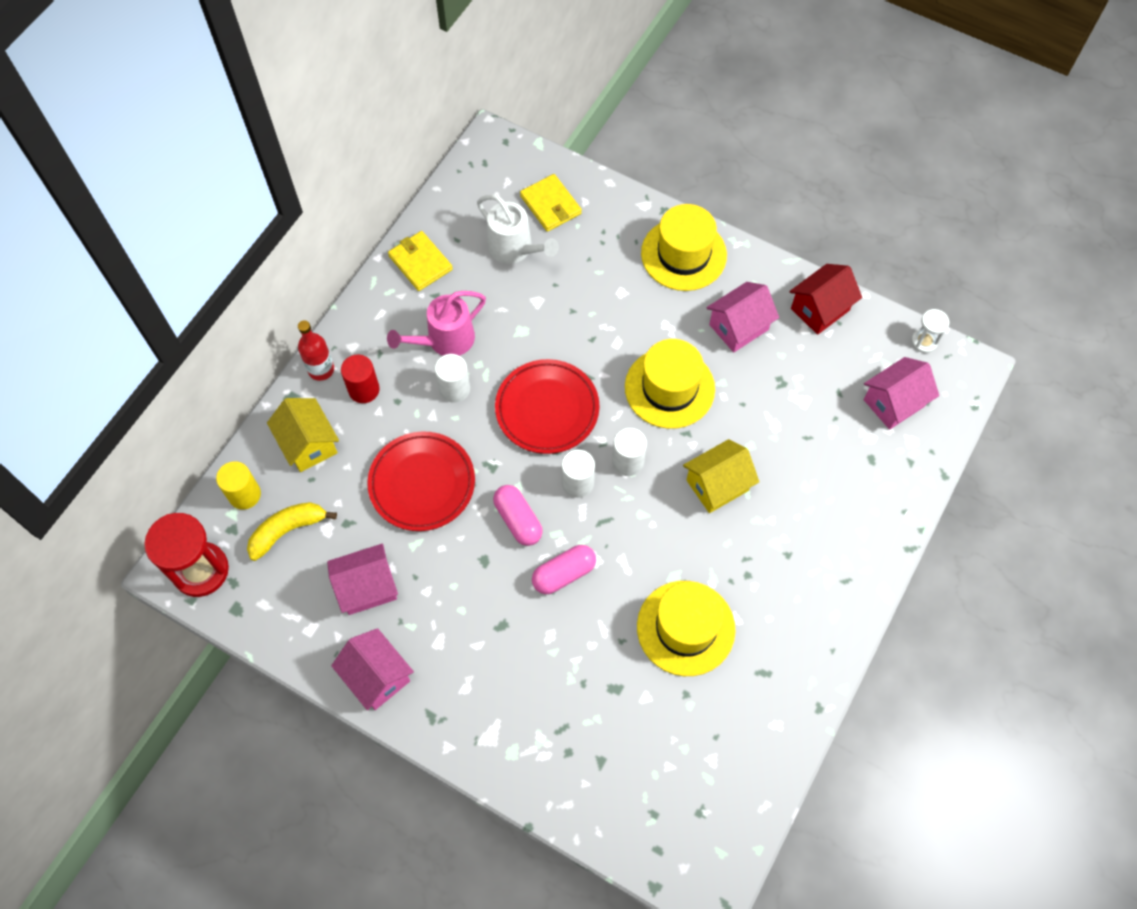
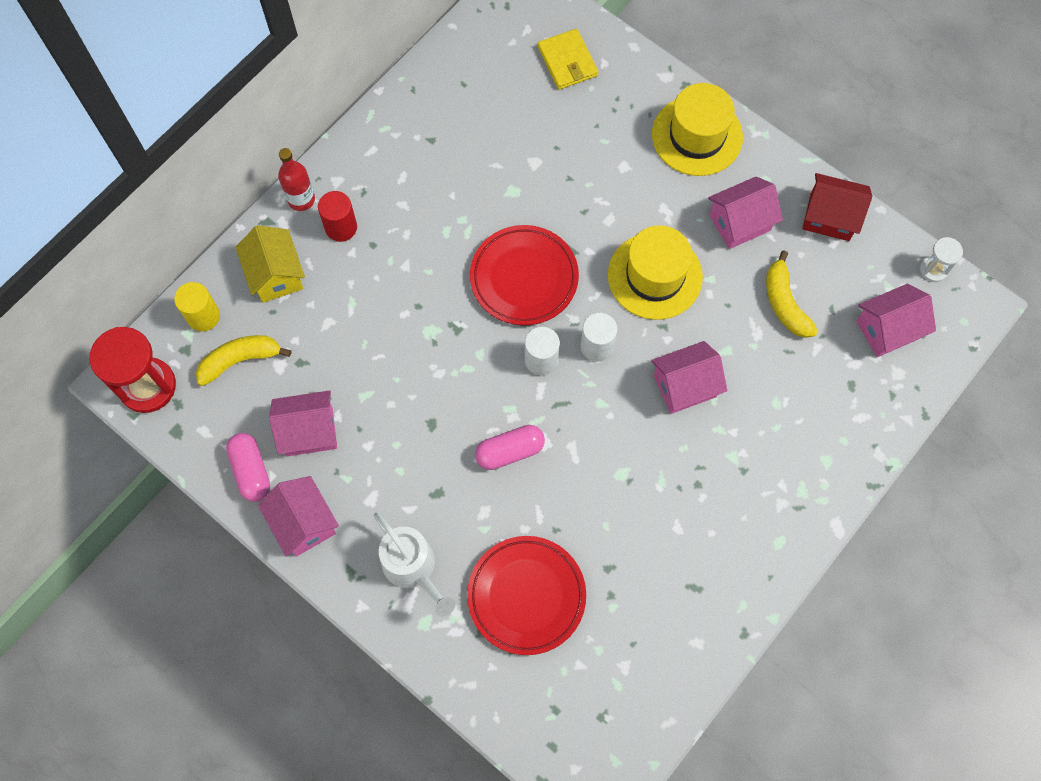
camera: 10 degrees right, 5 degrees up
(420, 263) = (421, 103): yellow wallet -> none
(422, 483) = (383, 334): red plate -> red plate (526, 596)
(445, 341) = (432, 189): pink watering can -> none
(454, 389) = (433, 241): white cylinder -> none
(515, 249) = (522, 103): white watering can -> white watering can (413, 569)
(518, 520) = (473, 388): pink capsule -> pink capsule (251, 471)
(685, 628) = (623, 528): yellow hat -> none
(717, 485) = (685, 386): yellow house -> pink house
(795, 394) = (785, 303): none -> yellow banana
(820, 309) = (829, 217): red house -> red house turned 45 degrees clockwise

